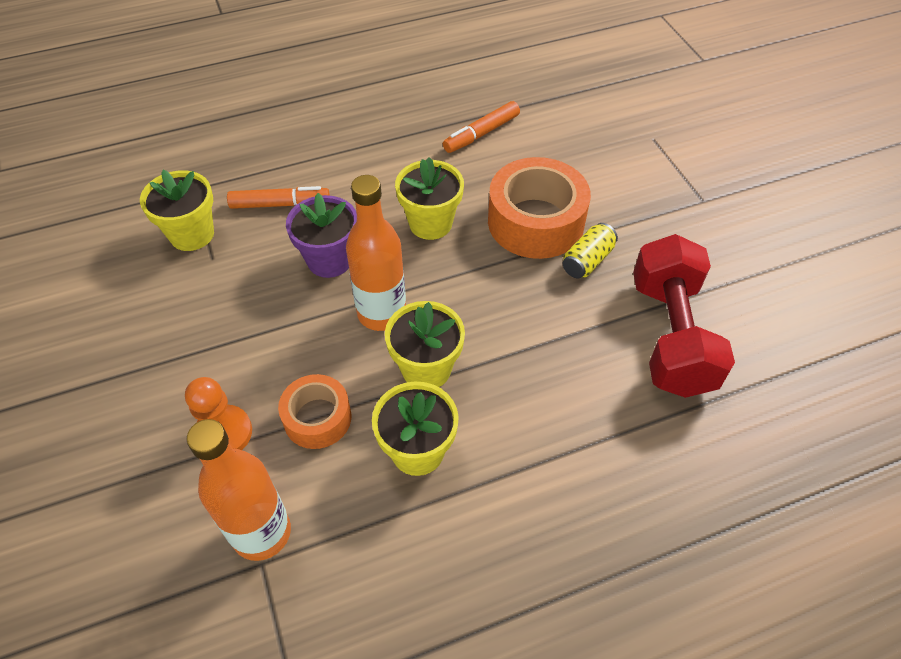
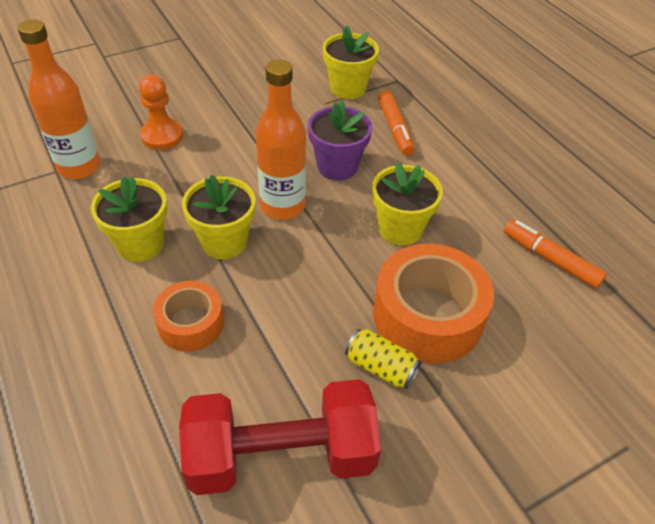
camera: 80 degrees right, 5 degrees down
(317, 418) = (174, 181): orange tape -> orange tape (191, 323)

